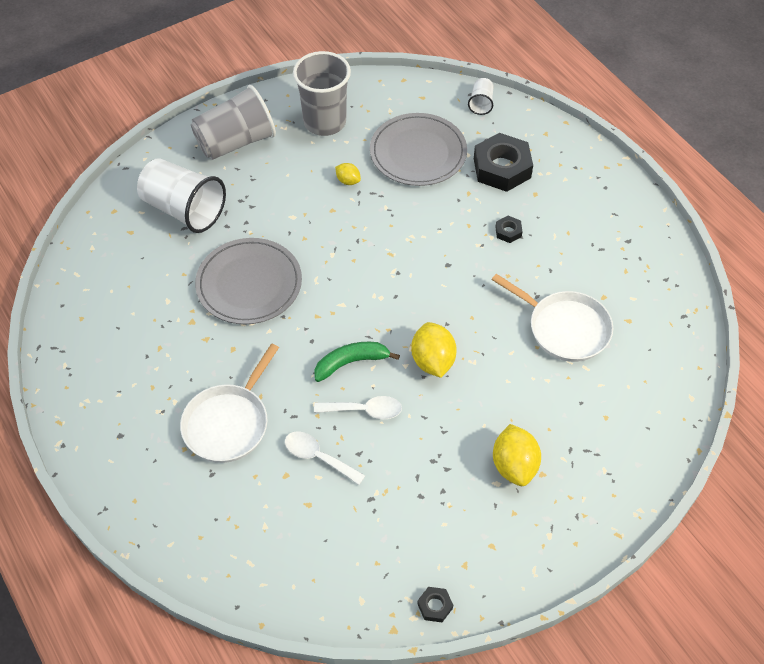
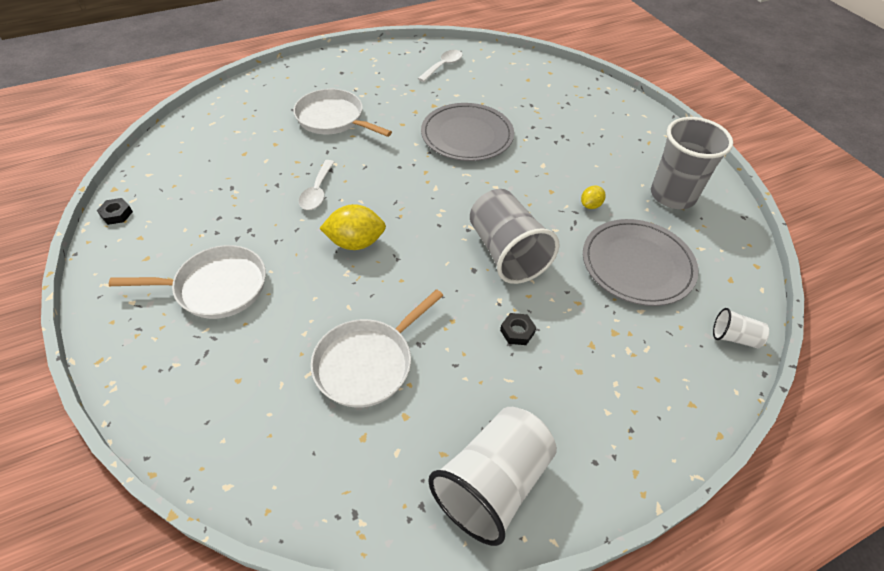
camera: 95 degrees right, 5 degrees down
(184, 209) = (551, 105): white cup -> white cup (492, 484)
(236, 142) = (635, 136): grey cup -> grey cup (506, 253)
(318, 457) = (283, 162): white spoon -> white spoon (443, 66)
(351, 363) = (369, 188): green banana -> none
(502, 168) = (621, 342): black nut -> none
(514, 465) = (217, 287): yellow lemon -> white pan

